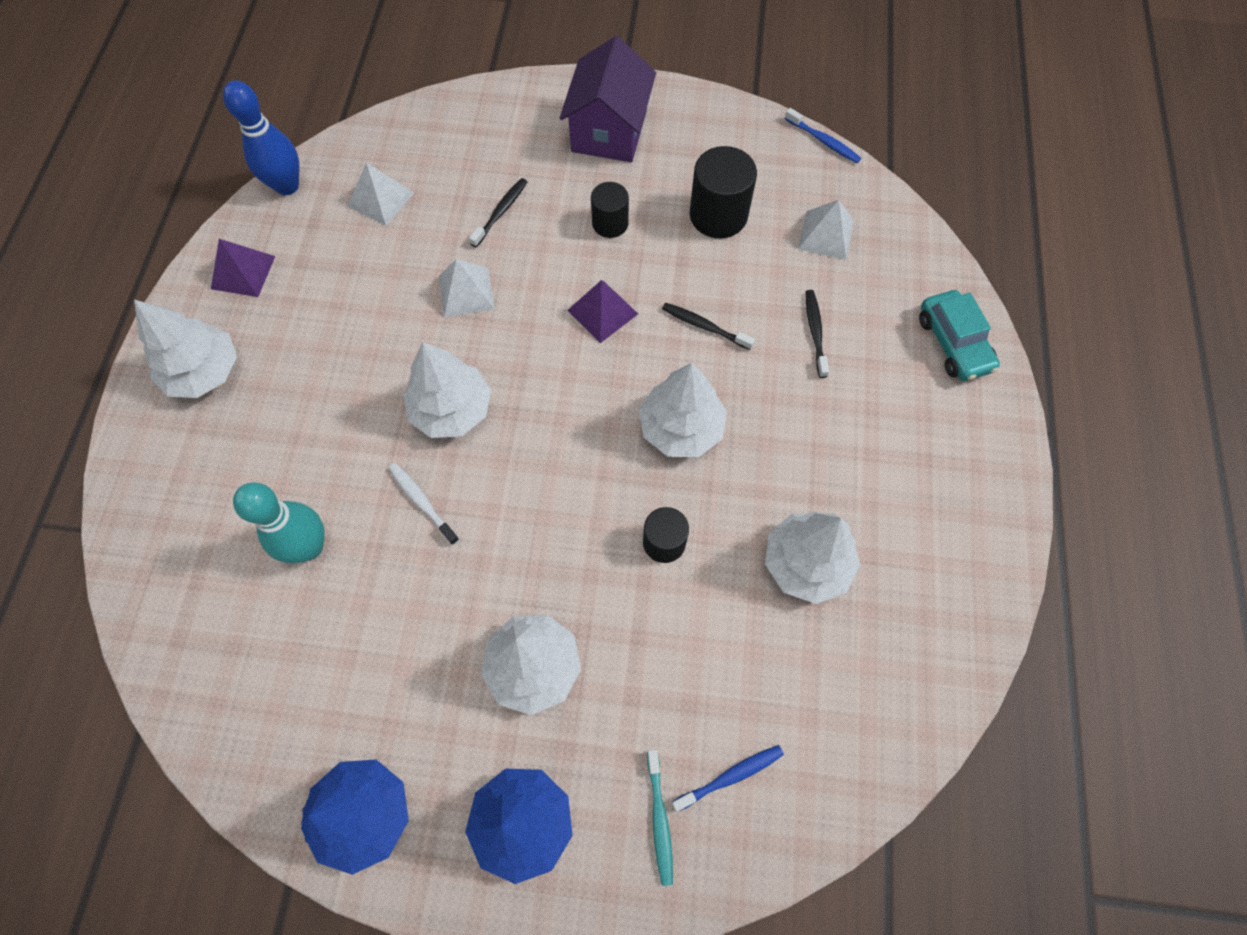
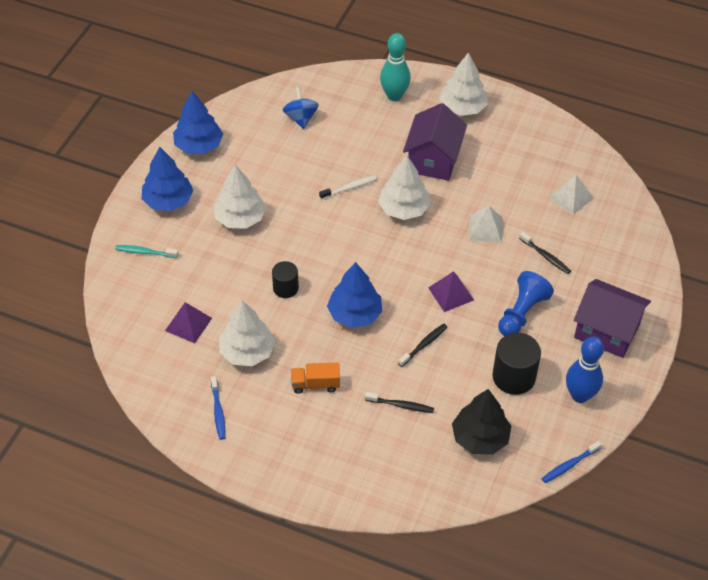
camera: 105 degrees right, 15 degrees down
(243, 272) = (528, 128): purple pyramid -> purple pyramid (188, 324)
(260, 633) = (301, 118): none -> blue spinning top
(287, 186) = (592, 154): blue bowling pin -> blue bowling pin (580, 395)
(309, 547) = (340, 140): turquoise bowling pin -> turquoise bowling pin (394, 96)
(333, 390) = (433, 160): none -> purple house
(610, 223) = (521, 313): black cylinder -> blue pawn
(681, 428) = (355, 314): white tree -> blue tree
(730, 776) = (151, 285): blue toothbrush -> blue toothbrush (218, 411)
(825, 235) = (480, 438): white pyramid -> black tree
(825, 448) = (315, 384): none -> orange truck
(953, 343) = (367, 485): turquoise car -> none

